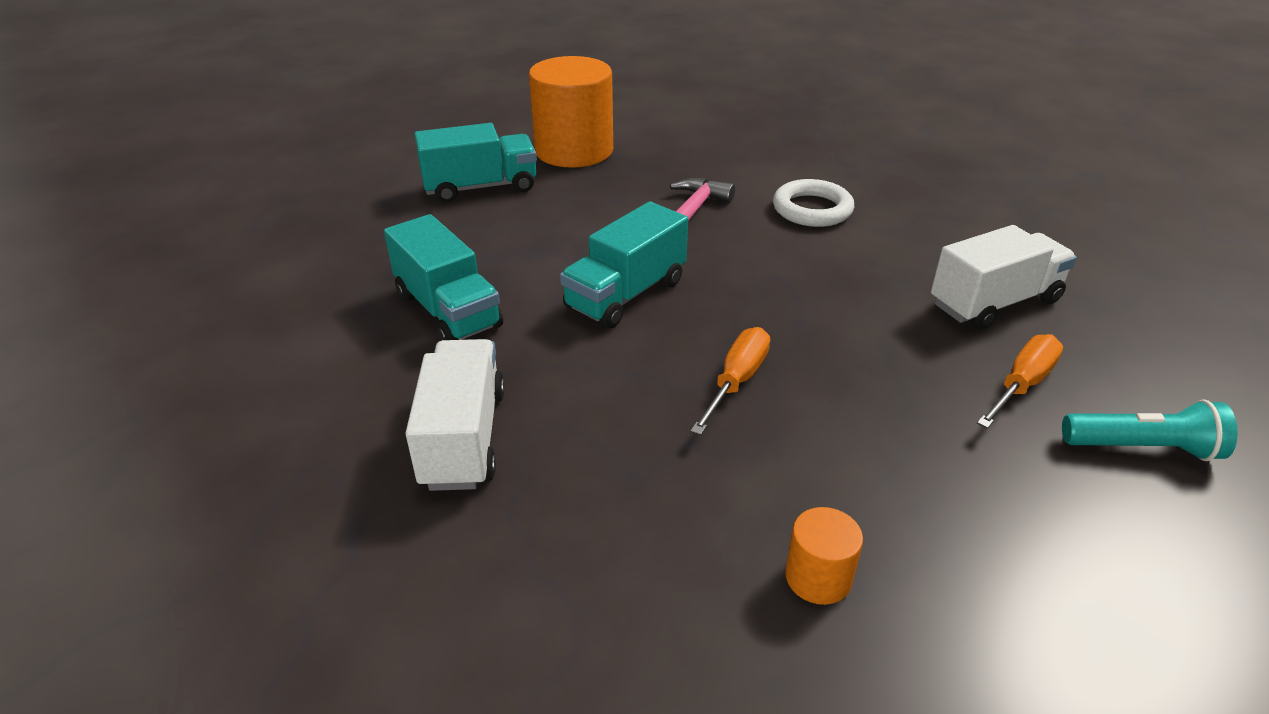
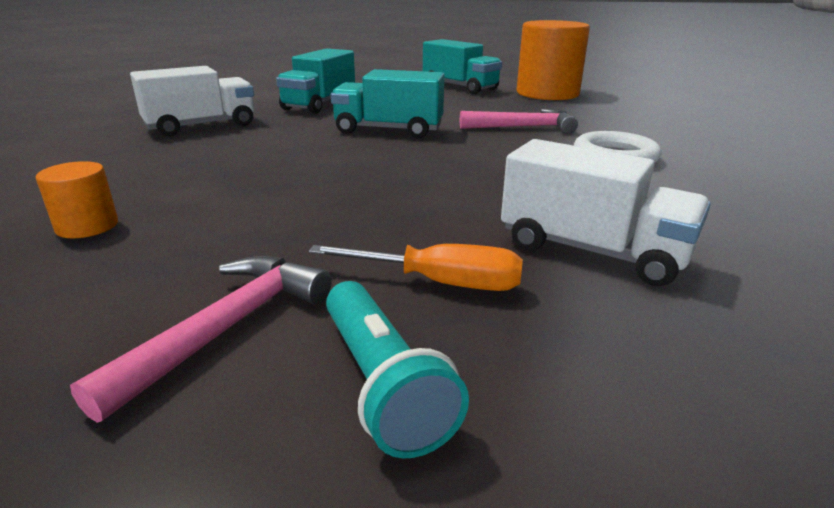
camera: 60 degrees right, 10 degrees down
(736, 381) = (316, 170): orange screwdriver -> none
(1062, 503) = (227, 328): none -> pink hammer

